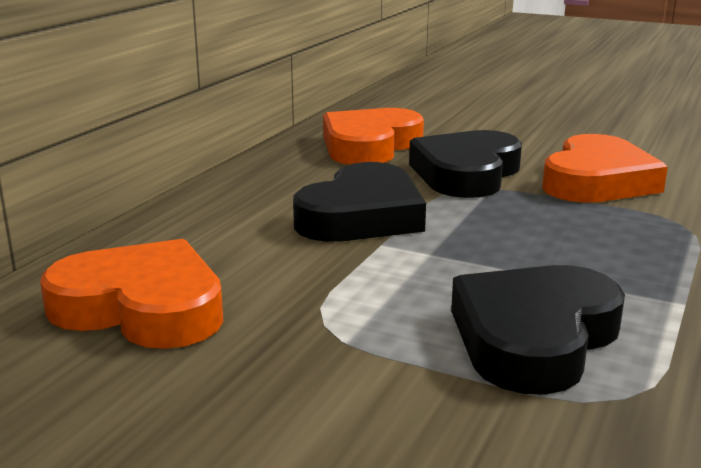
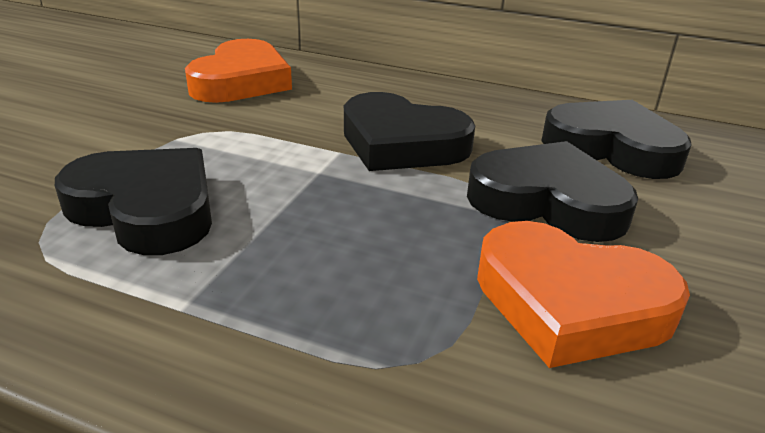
camera: 85 degrees right, 10 degrees up
(370, 146) = (612, 148): orange heart -> black heart

